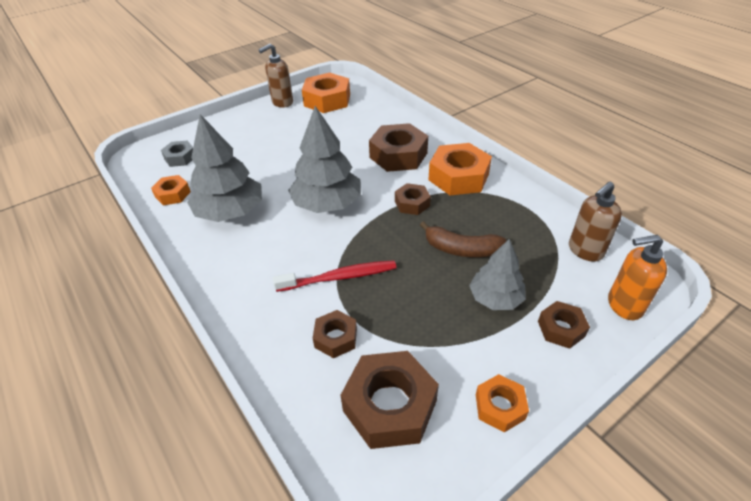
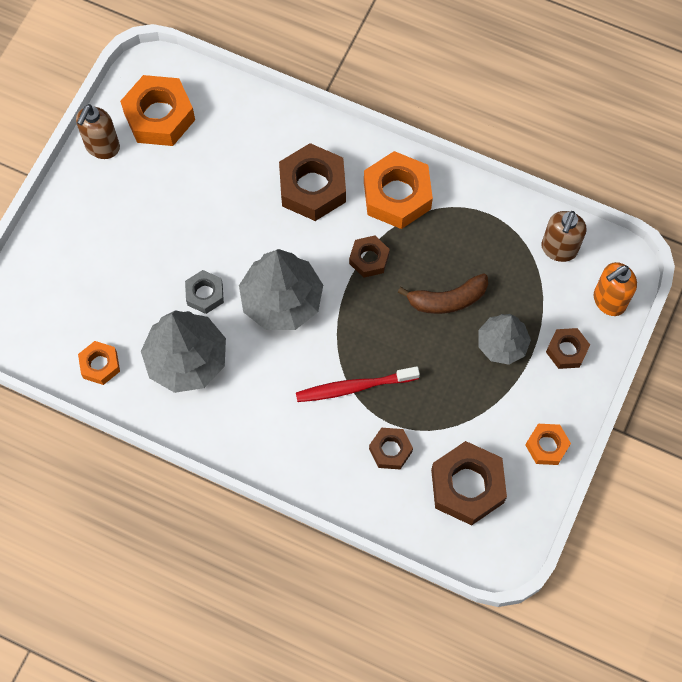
camera: 30 degrees left, 25 degrees up
(180, 158) = (56, 306): grey nut -> grey nut (205, 294)
(339, 277) = (354, 387): red toothbrush -> red toothbrush turned 150 degrees counterclockwise

